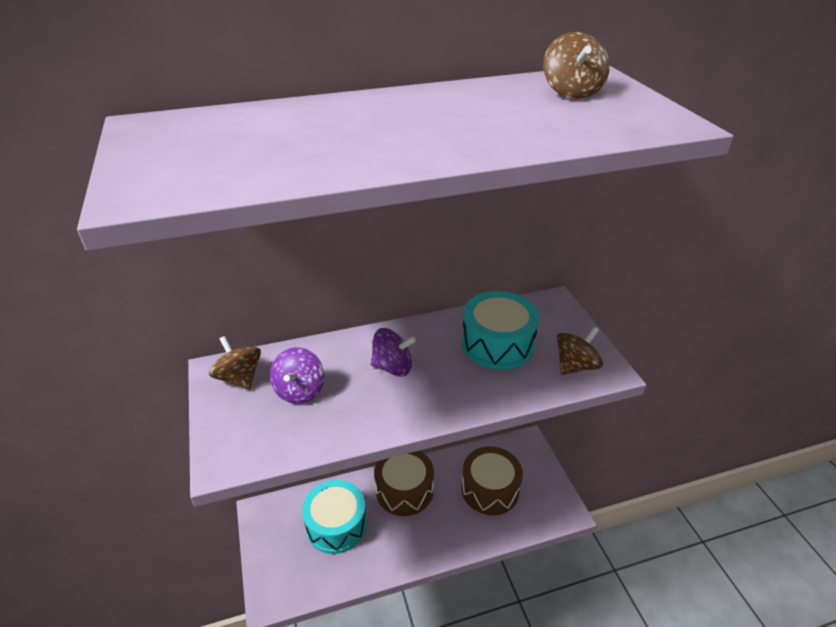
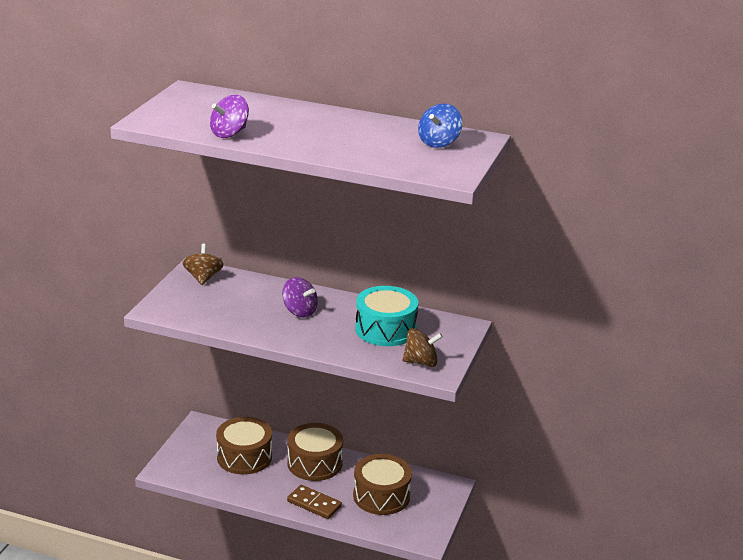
camera: 35 degrees right, 10 degrees down
(299, 390) = (230, 298): purple spinning top -> purple spinning top (229, 133)
(336, 525) = (244, 457): turquoise drum -> brown drum
(446, 538) = (314, 504): none -> brown domino
(571, 92) = (439, 142): brown spinning top -> blue spinning top

